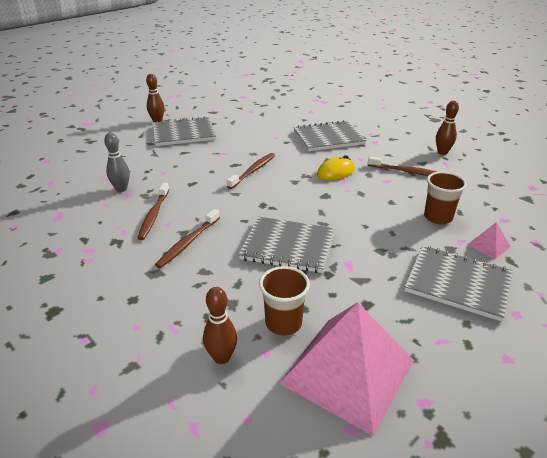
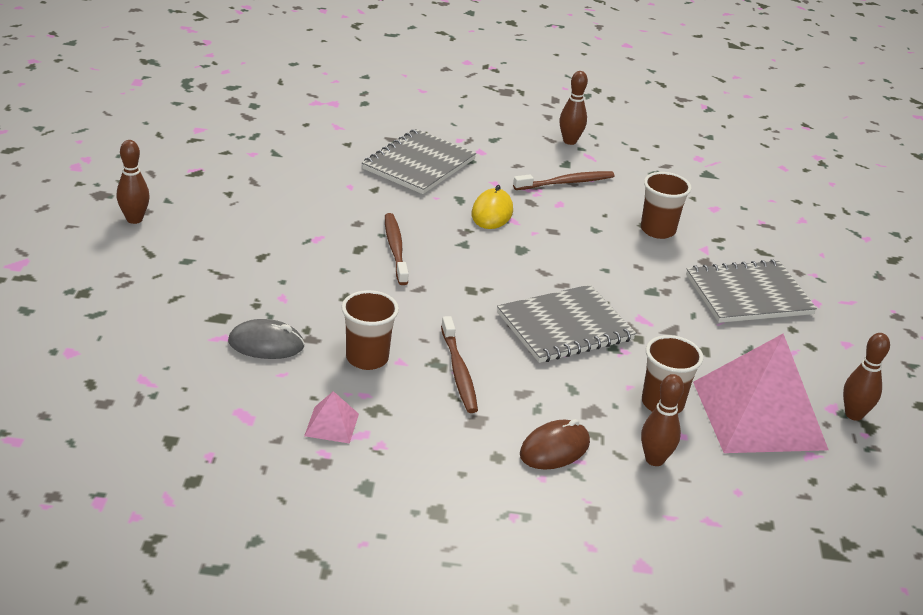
camera: 45 degrees left, 0 degrees up
(121, 189) = (266, 344): grey bowling pin -> grey mouse
(154, 215) = (367, 358): brown toothbrush -> brown cup
(170, 313) = (554, 449): none -> brown mouse
(183, 133) = (211, 226): grey notebook -> none
(438, 420) = (854, 414): none -> brown bowling pin
(488, 245) = (731, 244): pink pyramid -> pink pyramid (332, 424)

